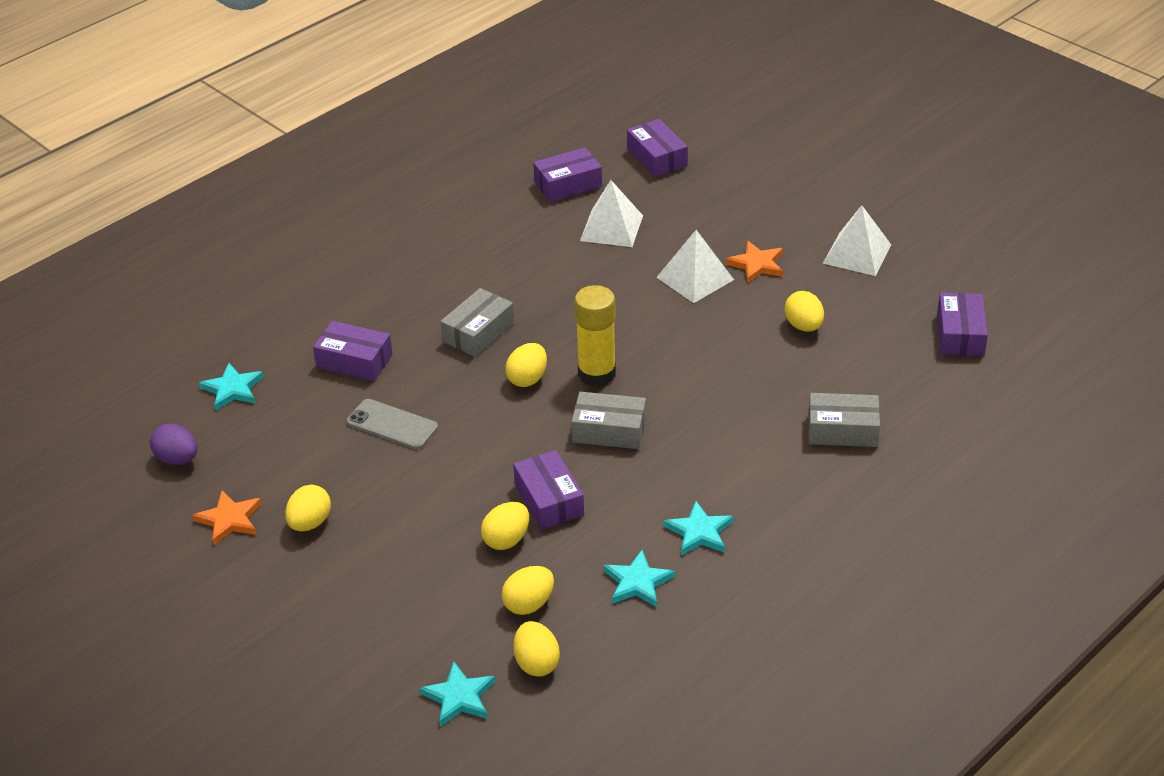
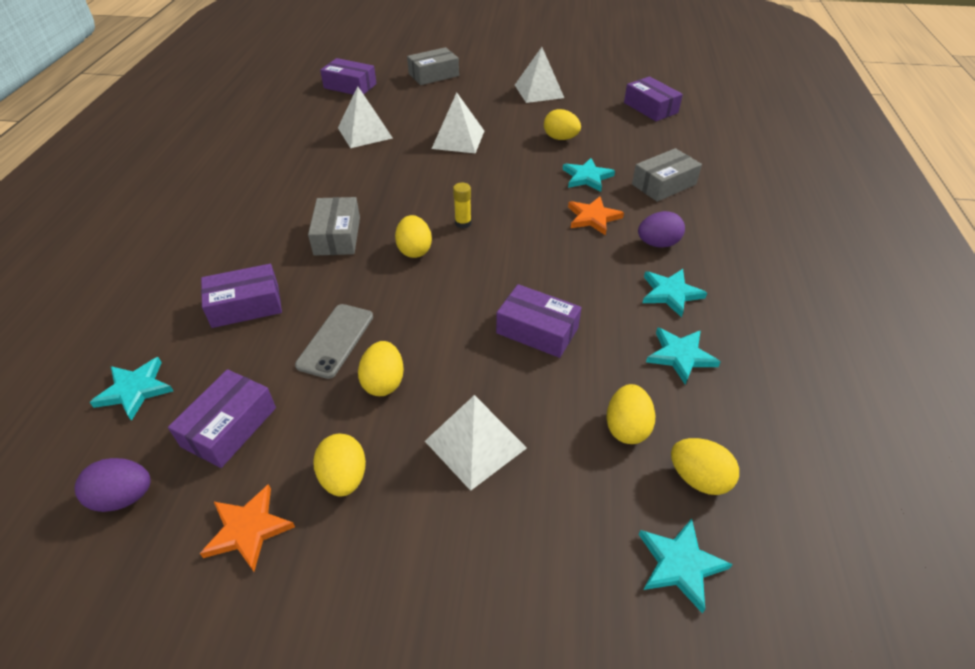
camera: 40 degrees left, 5 degrees up
(392, 425) = (336, 340): grey phone -> grey phone turned 60 degrees counterclockwise
(412, 552) = (475, 444): none -> white pyramid
(506, 540) = (543, 382): yellow egg -> yellow egg (384, 382)
(568, 184) = (303, 120): purple box -> purple box (229, 427)
(596, 373) = (463, 223): yellow glue stick -> yellow glue stick, size x0.48
(609, 431) = (519, 256): grey box -> grey box (433, 75)
(750, 484) = (657, 244): none -> purple egg
(757, 264) = (488, 117): orange star -> orange star (593, 217)
(773, 384) = (587, 177): none -> turquoise star

